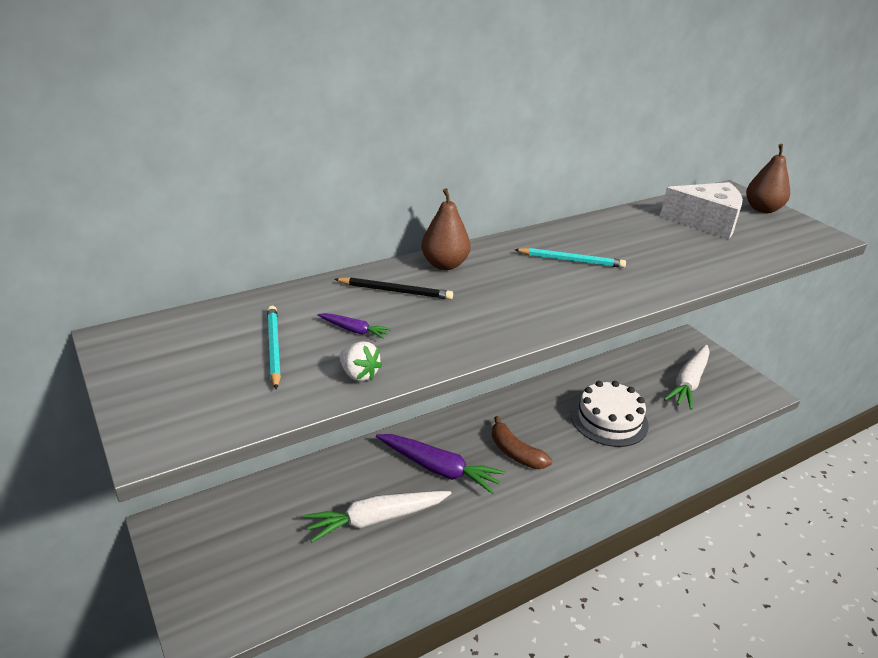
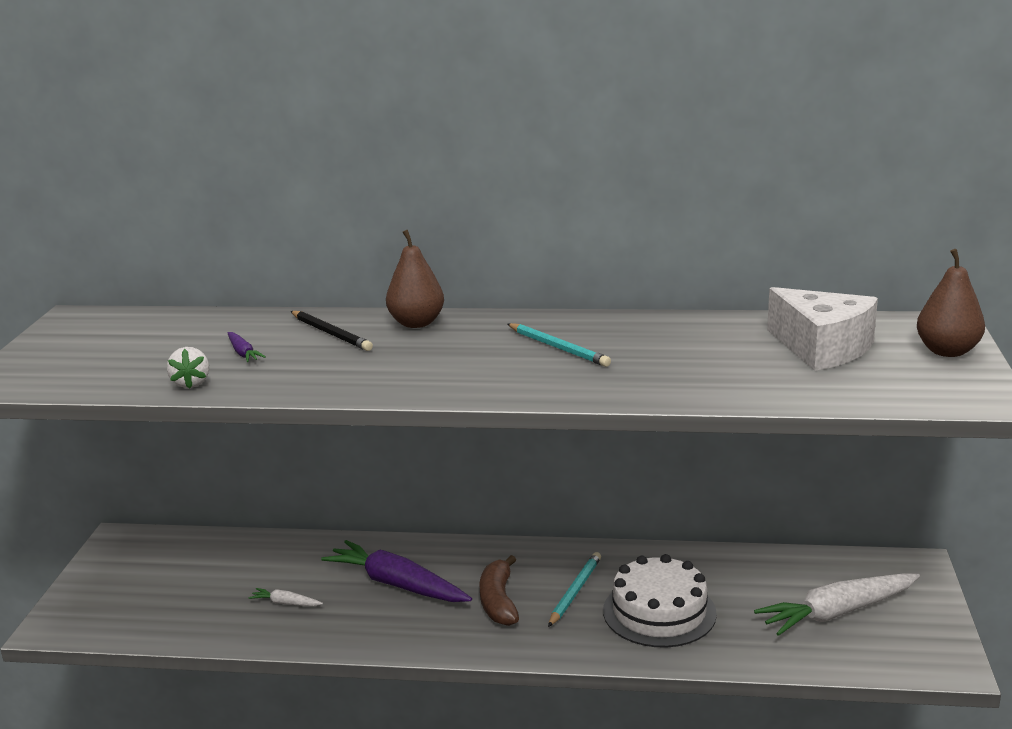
camera: 40 degrees right, 10 degrees down
(274, 348) = (163, 349): turquoise pencil -> turquoise pencil (575, 591)
(377, 519) = (286, 603): white carrot -> white carrot, size x0.44
(438, 468) = (397, 585): purple carrot -> purple carrot turned 150 degrees clockwise

